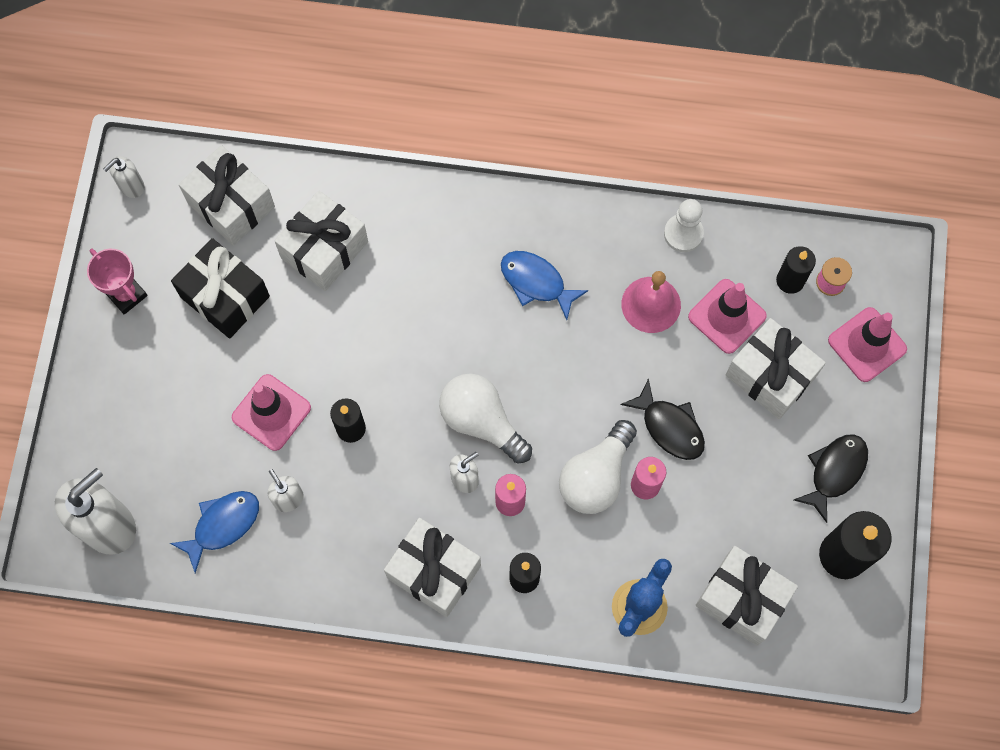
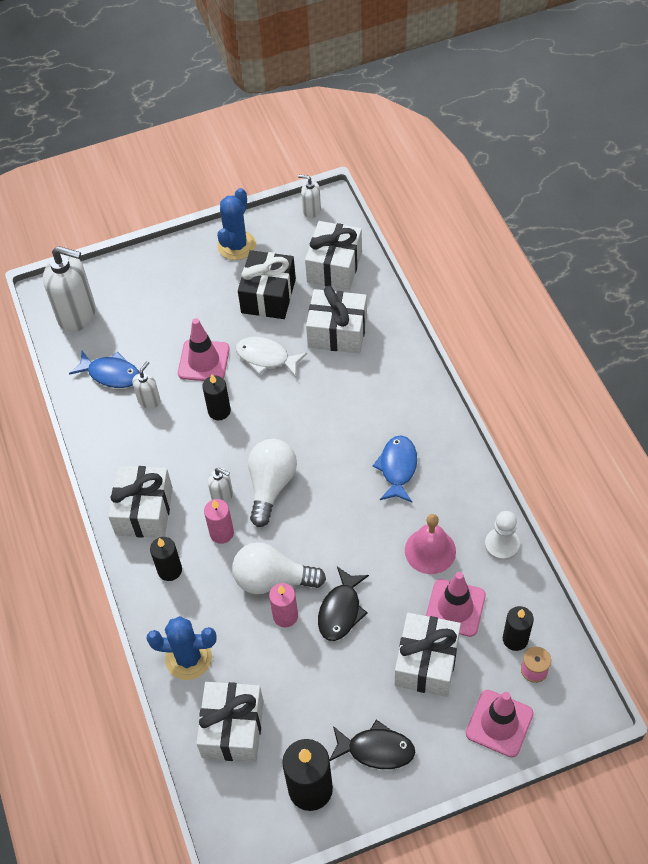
camera: 65 degrees right, 15 degrees down
(126, 294) = (236, 245): pink trophy -> blue cactus
(310, 342) = (266, 357): none -> white fish

